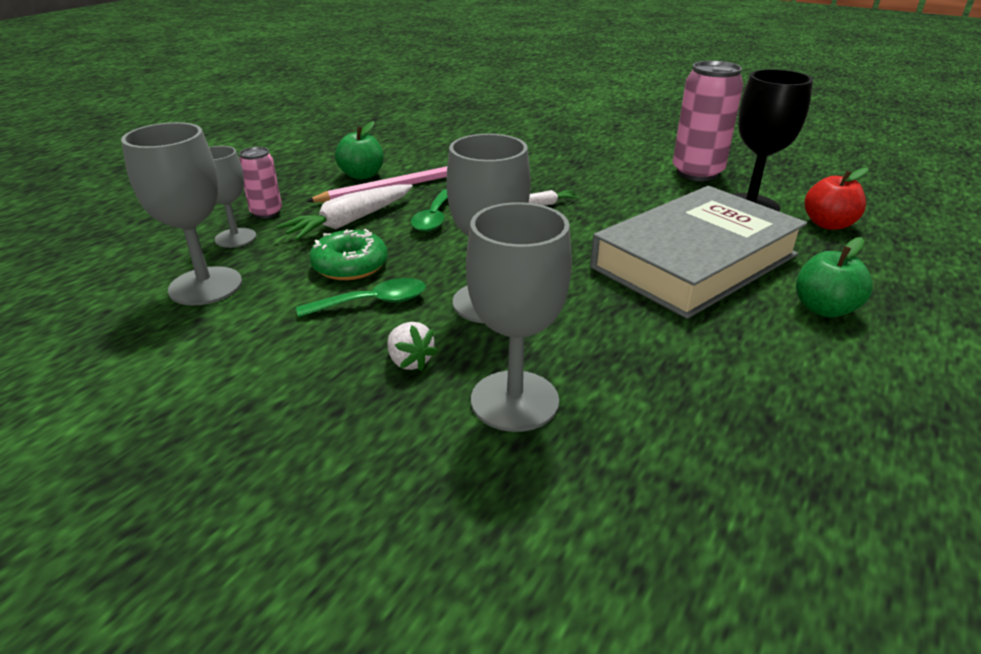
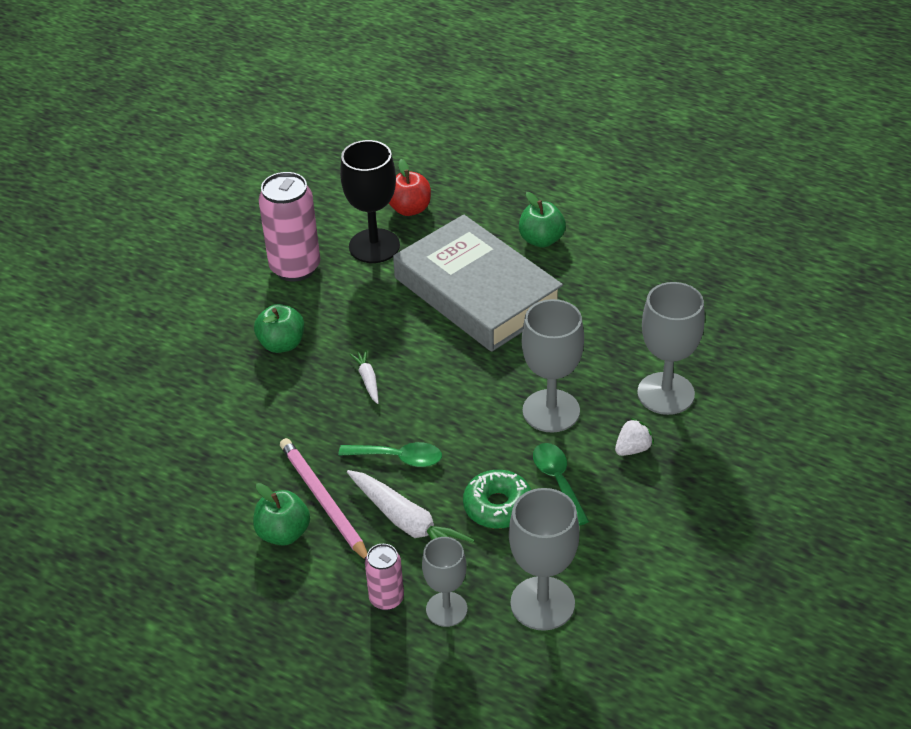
camera: 90 degrees left, 10 degrees up
(588, 170) = (282, 344): none -> green apple

